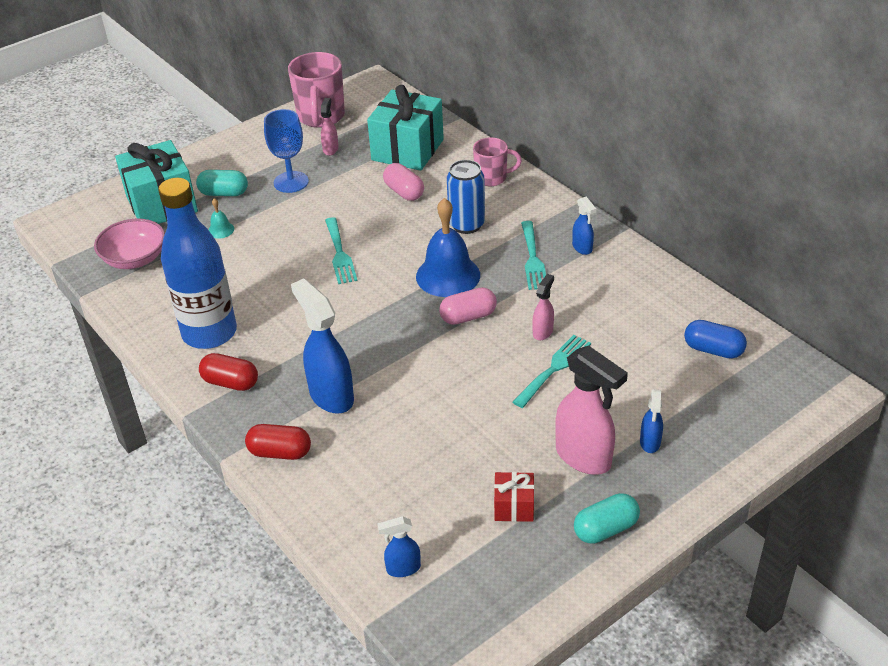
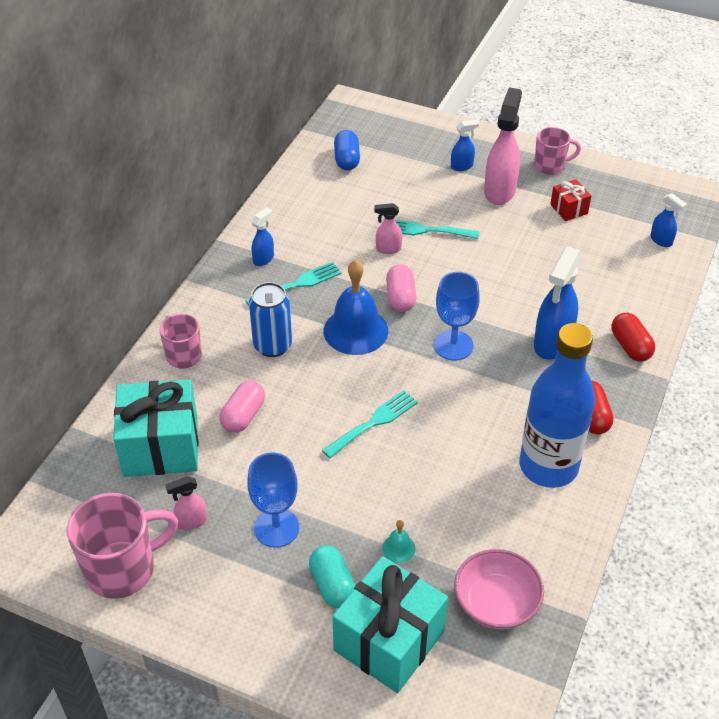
camera: 120 degrees left, 5 degrees up
(382, 328) = (453, 345): none -> blue goblet
(468, 316) = (400, 298): pink capsule -> pink capsule turned 45 degrees clockwise
(605, 529) = (550, 166): turquoise capsule -> pink mug

